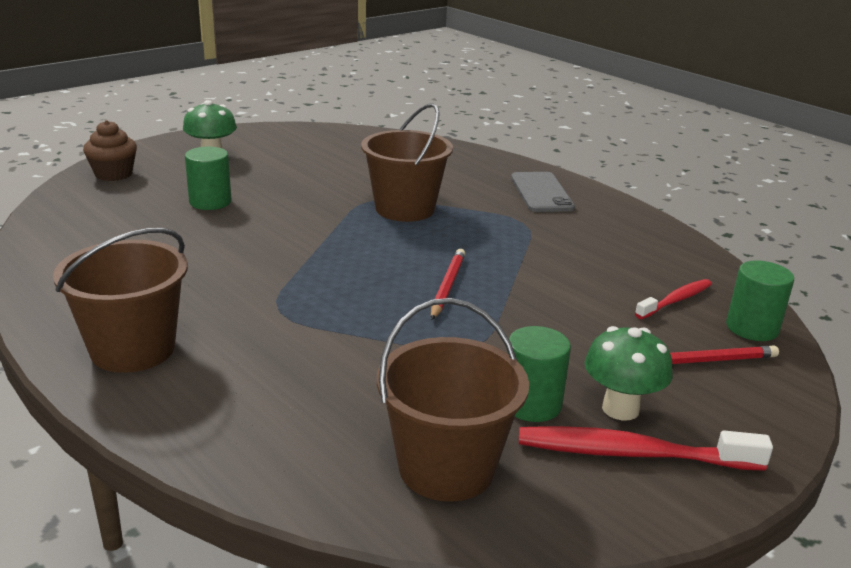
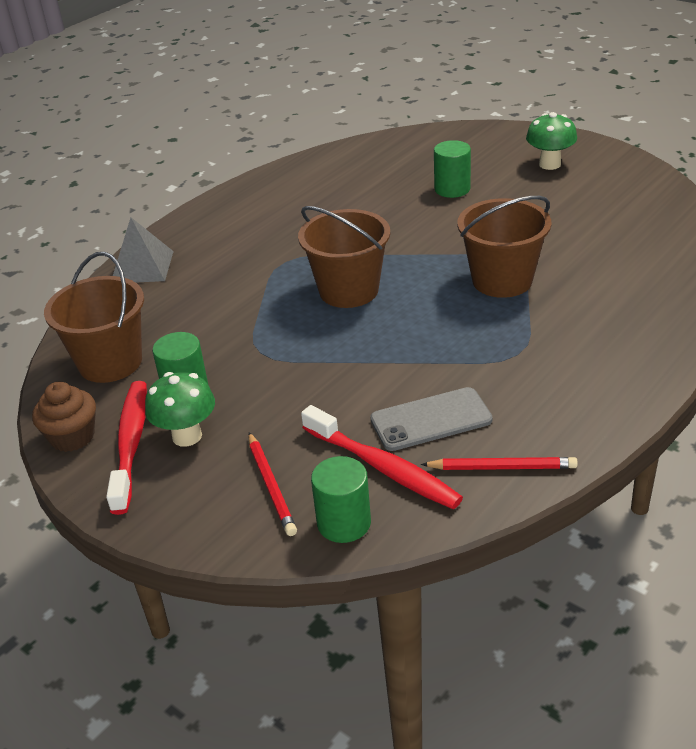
camera: 85 degrees right, 10 degrees up
(113, 174) = (478, 138): brown cupcake -> brown cupcake (72, 437)
(133, 349) = (220, 223): brown bucket -> brown bucket (349, 290)
(197, 427) = (142, 267): none -> grey pyramid
(447, 286) = (354, 327): red pencil -> red pencil (502, 467)
(541, 193) = (609, 358): grey phone -> grey phone (431, 419)
(676, 300) = (383, 468): red toothbrush -> red toothbrush, size x1.63

